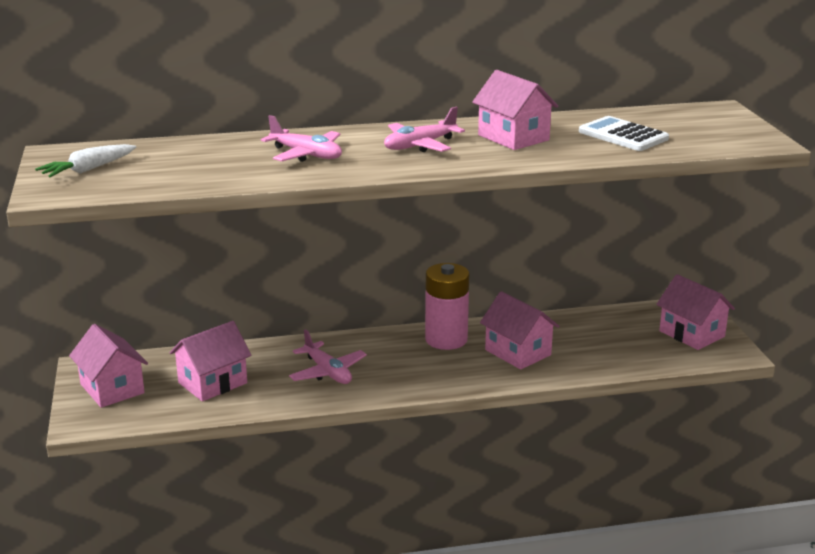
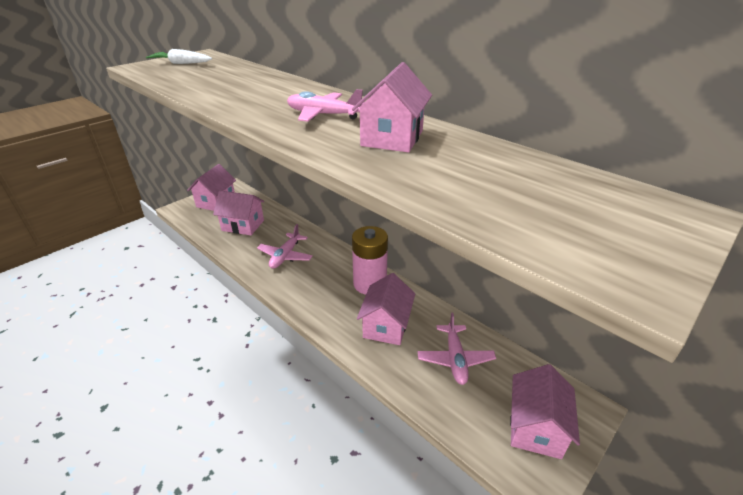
camera: 55 degrees right, 10 degrees up
(306, 155) = (260, 93): pink plane -> pink plane (455, 359)
(623, 135) = (482, 181): white calculator -> none

